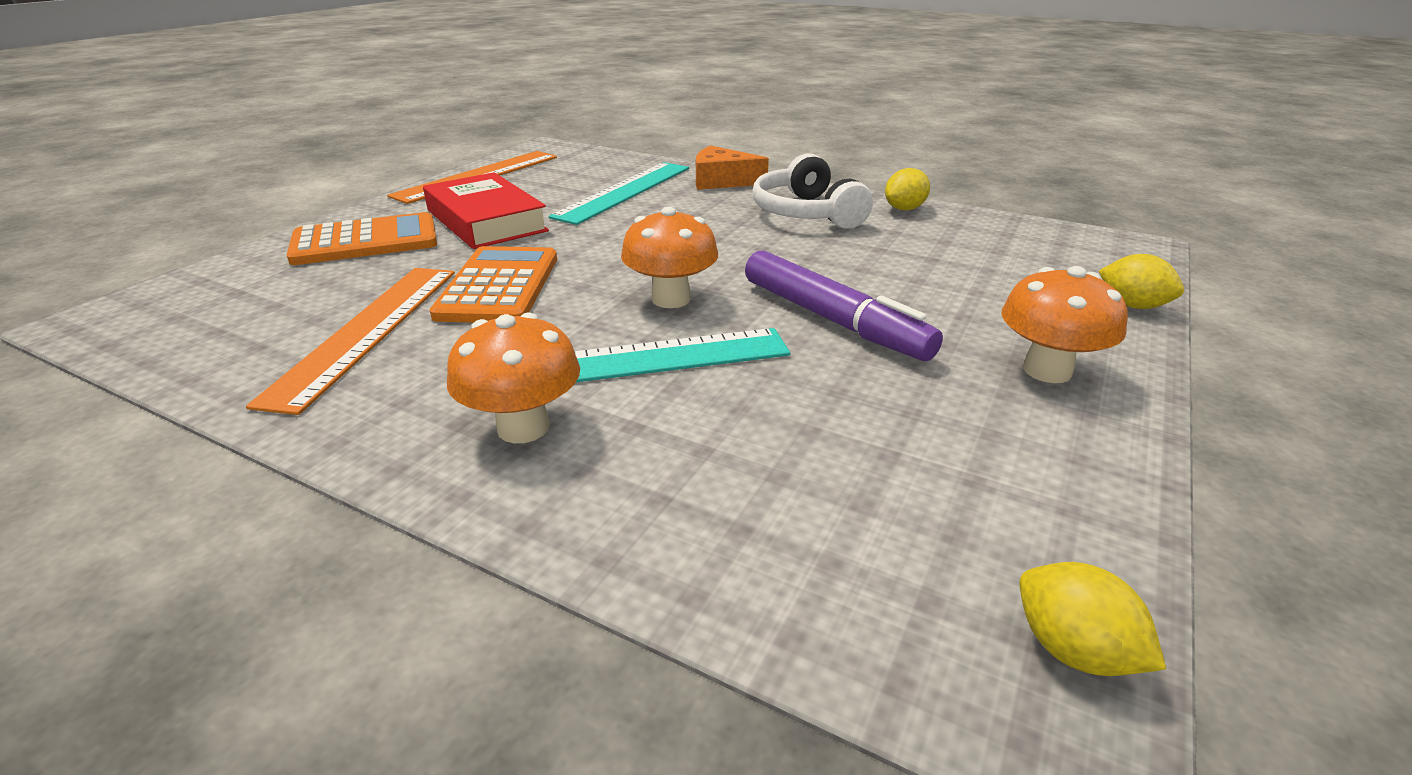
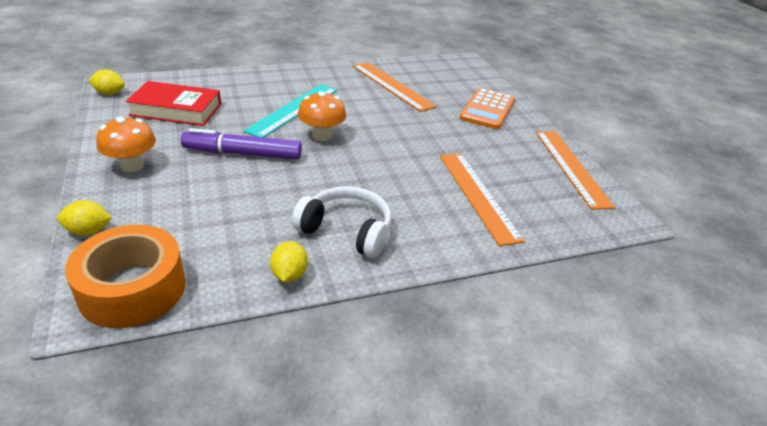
camera: 130 degrees right, 5 degrees up
(486, 220) = (479, 140): red book -> red book (176, 110)
(499, 286) = (393, 114): orange calculator -> none
(523, 427) = (293, 84): orange mushroom -> none
(625, 191) = (477, 195): turquoise ruler -> orange ruler
(722, 181) = (451, 241): orange cheese -> none
(1077, 245) = (132, 288): none -> orange tape

